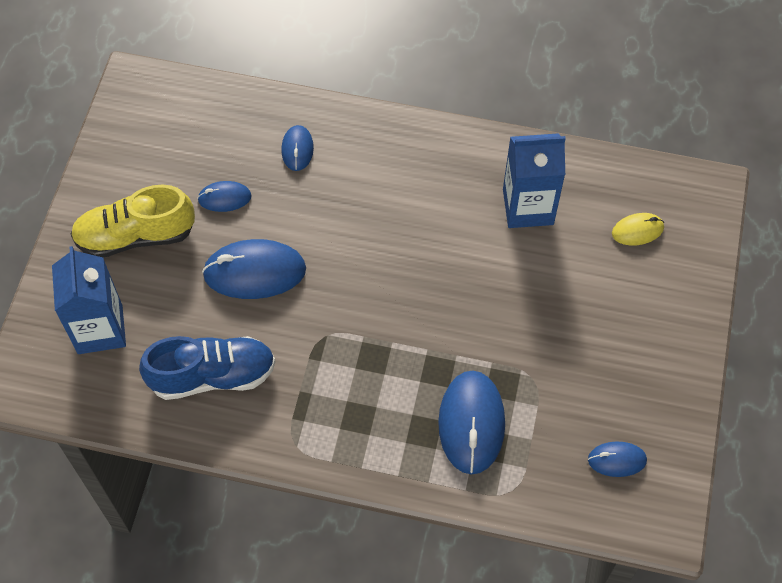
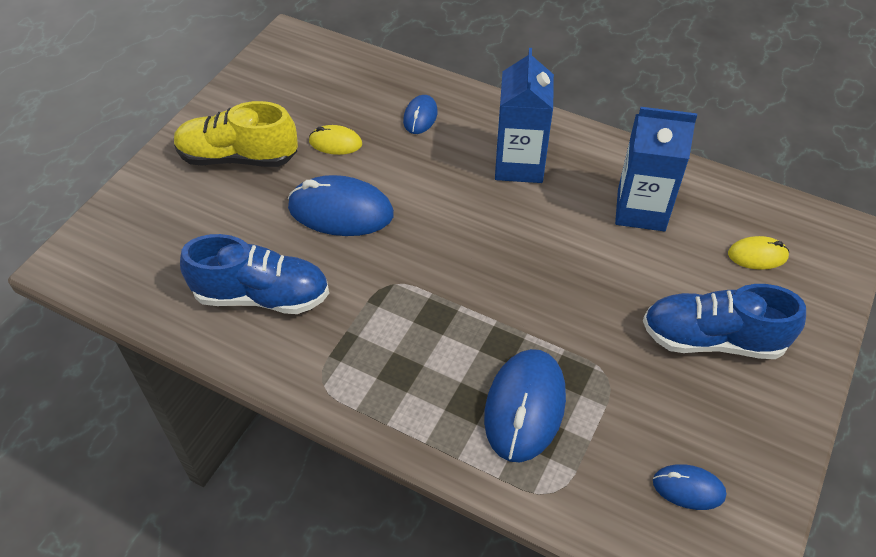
camera: 15 degrees right, 10 degrees down
(100, 329) = (169, 229): blue carton -> blue carton (519, 165)
(224, 198) = (335, 143): blue mouse -> yellow mouse
(613, 322) = (712, 339): none -> blue shoe

